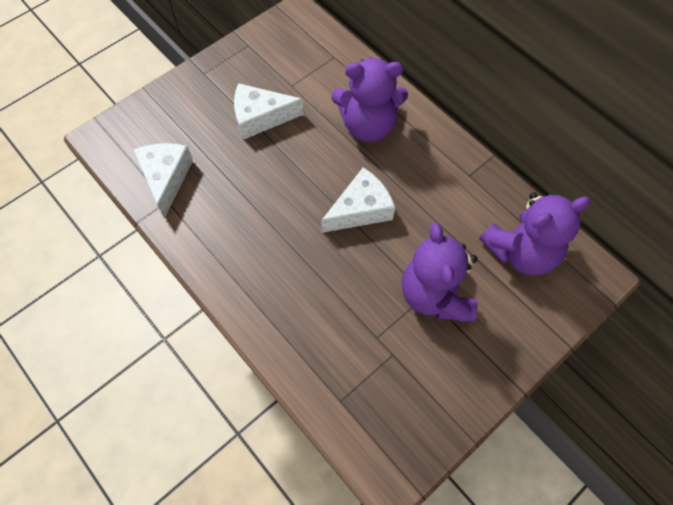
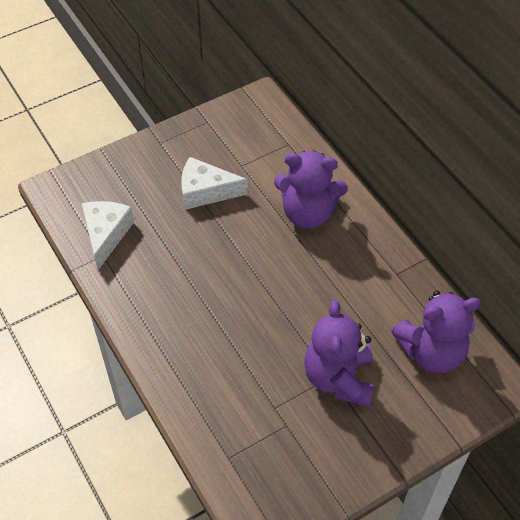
camera: 10 degrees right, 10 degrees down
(360, 209) = (284, 290): white cheese -> none

